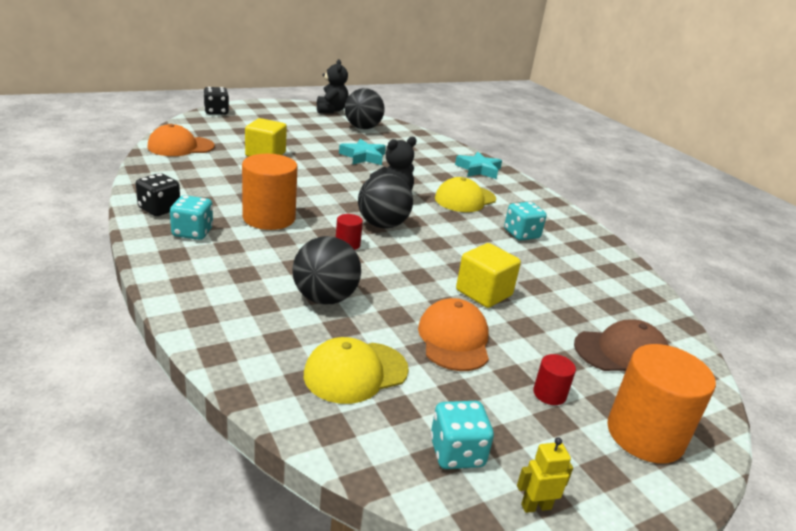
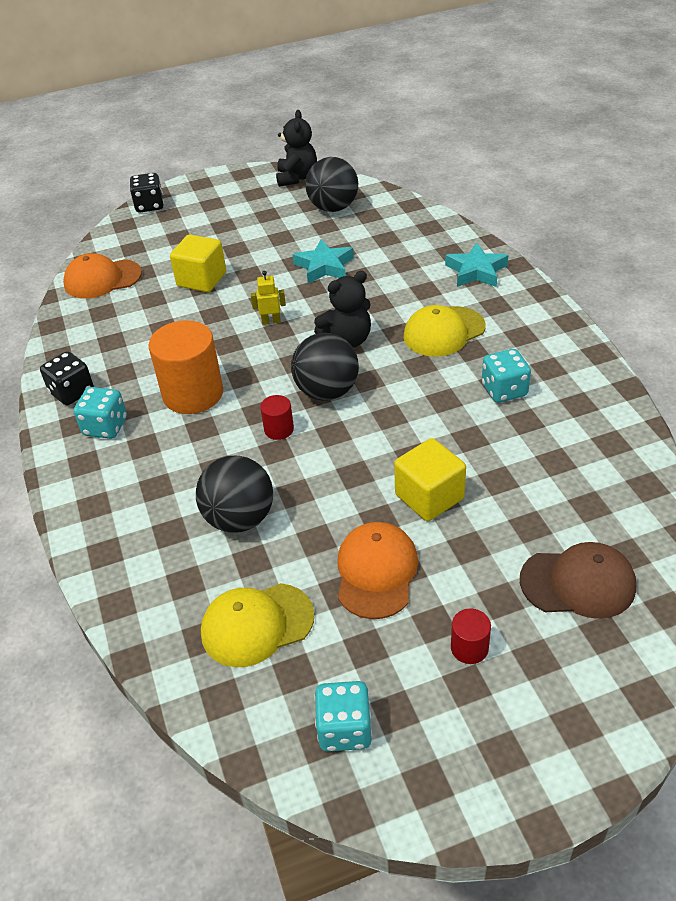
camera: 15 degrees right, 15 degrees up
(536, 506) = (413, 795): yellow robot -> yellow robot (271, 321)
(645, 435) = (566, 703): orange cylinder -> none

